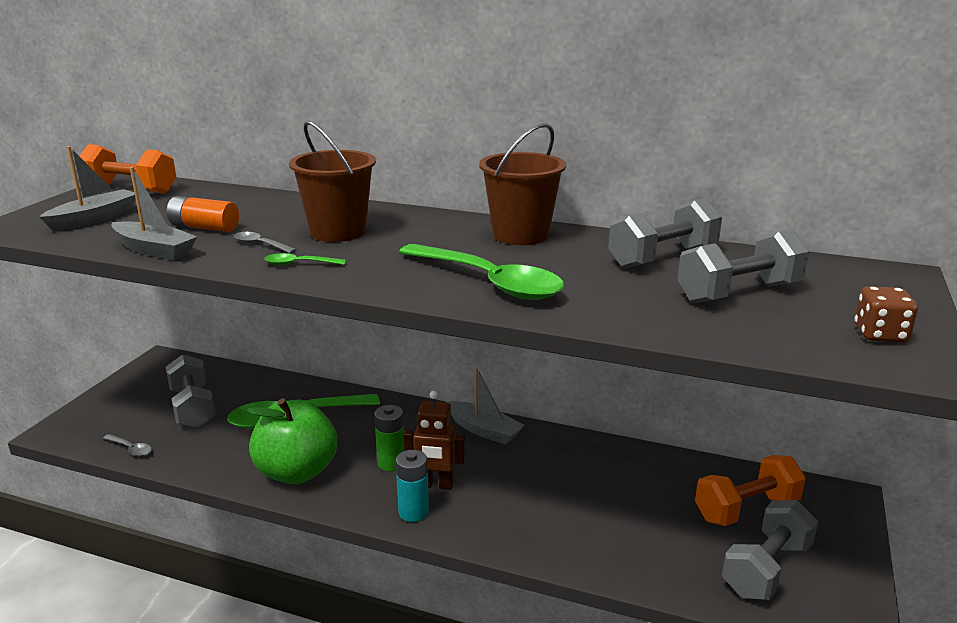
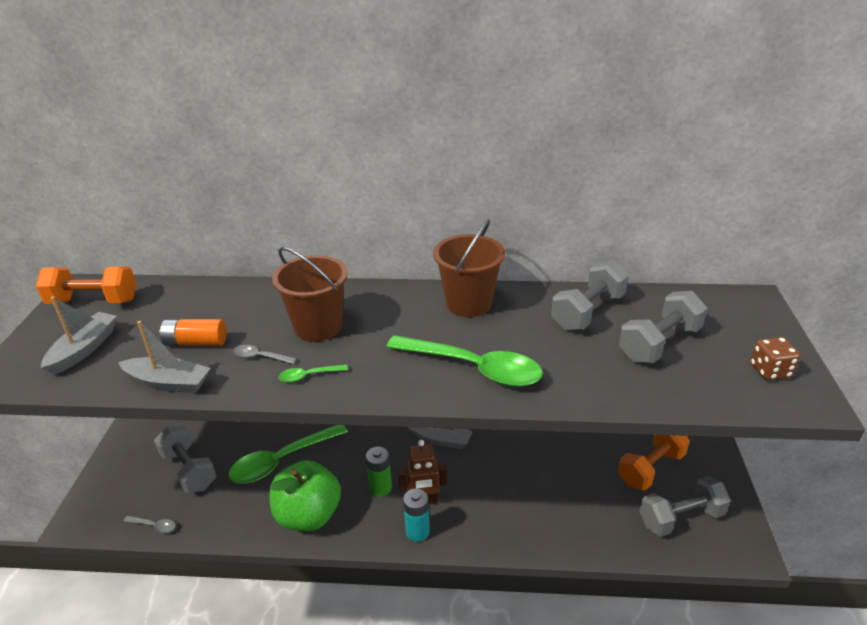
camera: 15 degrees left, 10 degrees up
(766, 569) = (680, 518): grey dumbbell -> grey dumbbell turned 45 degrees clockwise

